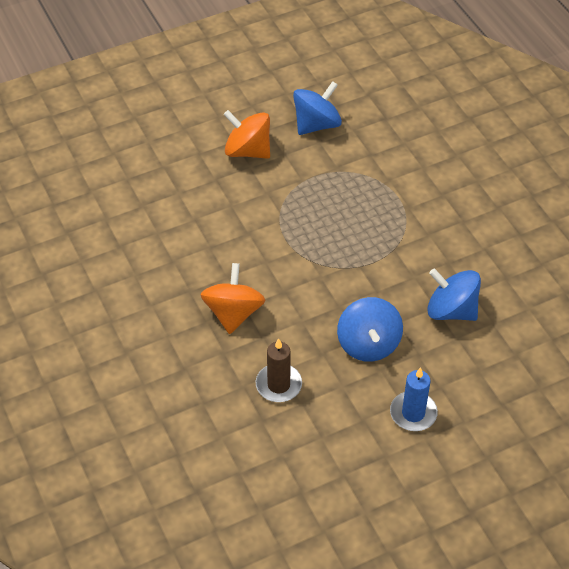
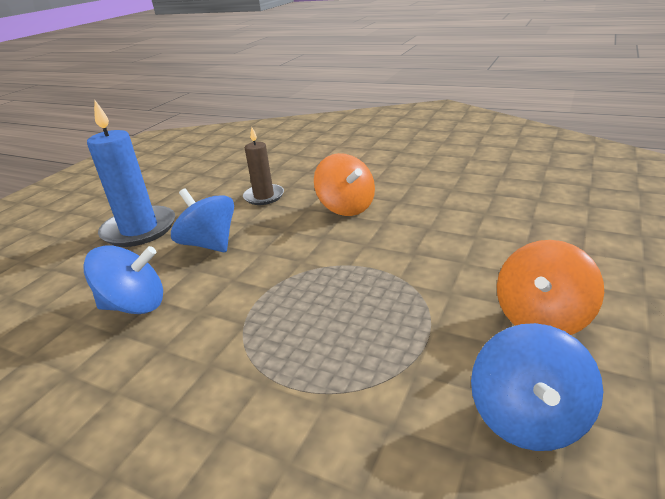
camera: 145 degrees right, 20 degrees down
(248, 151) = (542, 318): orange spinning top -> orange spinning top turned 135 degrees clockwise
(413, 413) = (139, 229): blue candle -> blue candle, size x1.66

